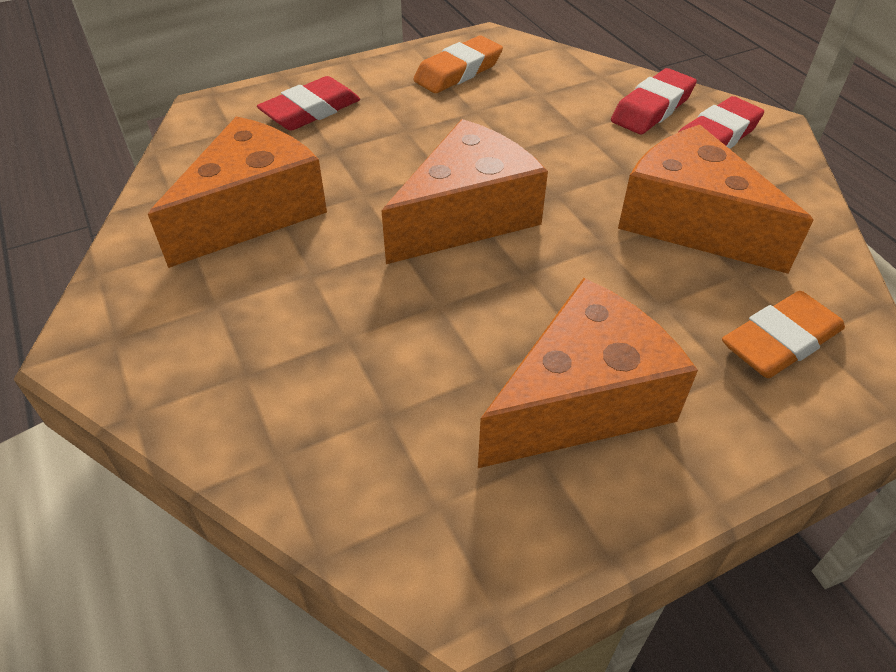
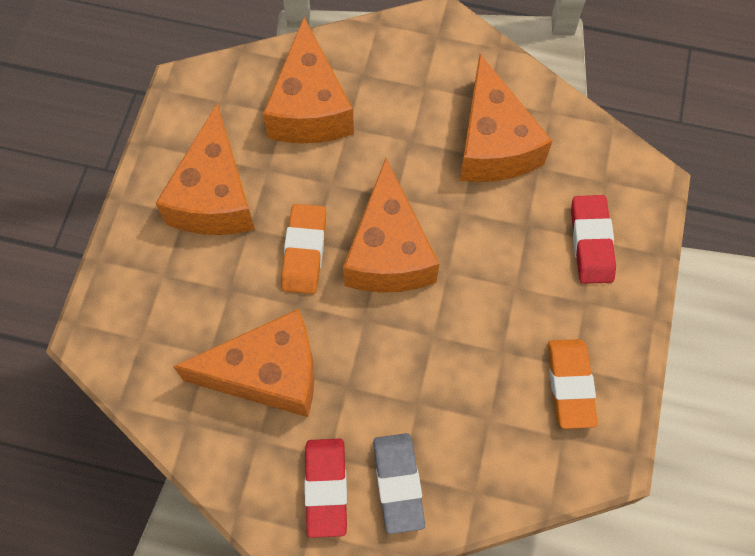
camera: 130 degrees right, 20 degrees up
(350, 394) = (310, 107): none -> orange cheese
(652, 108) = (398, 483): red eraser -> grey eraser
(780, 341) = (153, 320): orange eraser -> orange eraser (304, 251)

